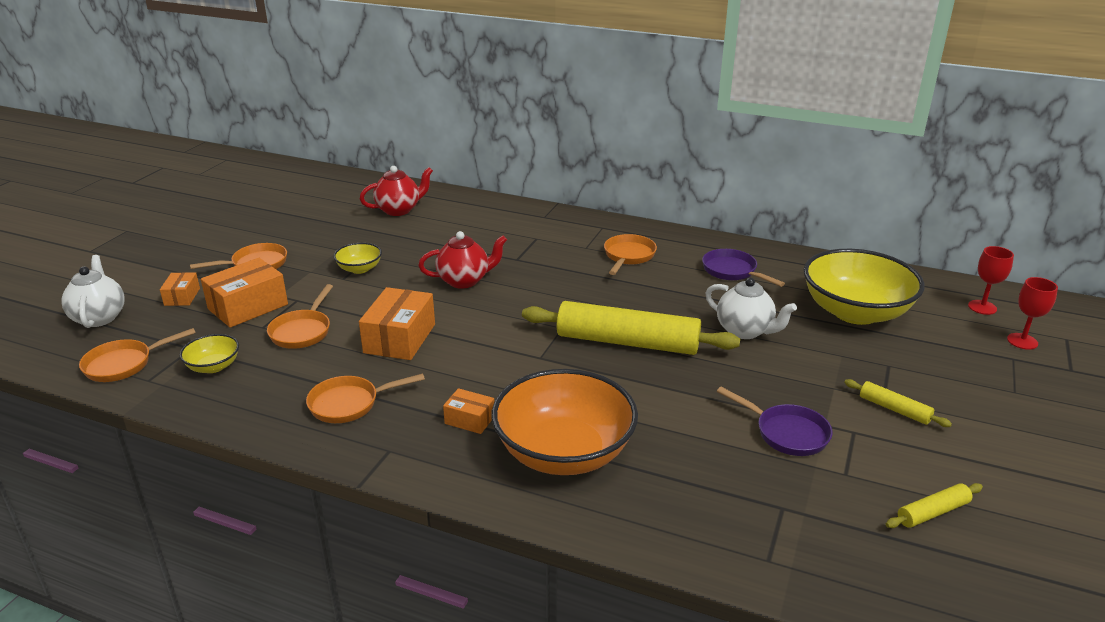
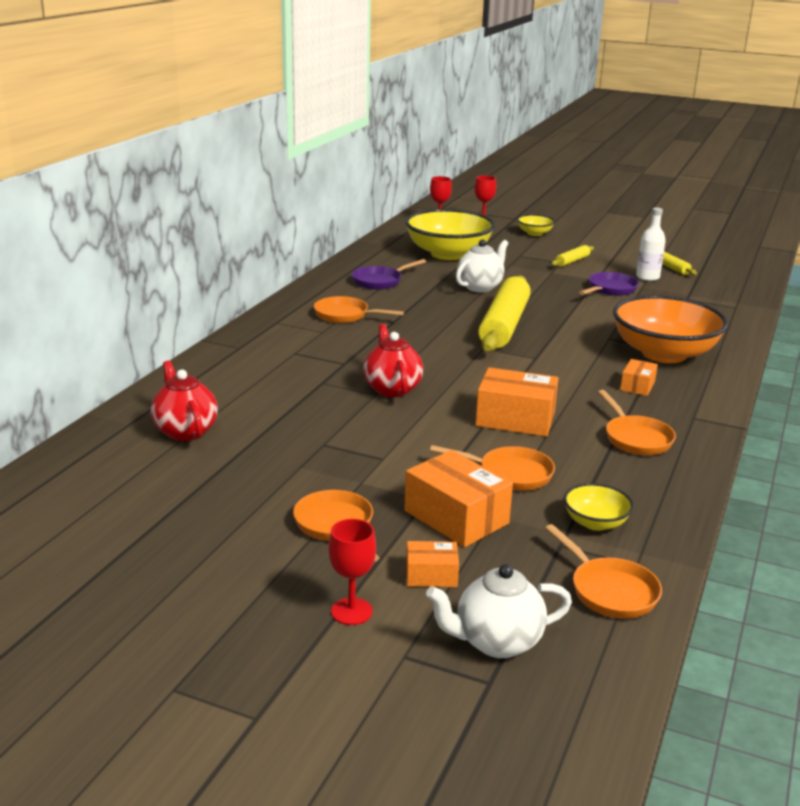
camera: 90 degrees left, 5 degrees down
(160, 272) = (351, 611): none -> red goblet
(359, 269) = (358, 449): yellow bowl -> yellow bowl (534, 233)
(864, 478) = (647, 277): none -> white bottle

